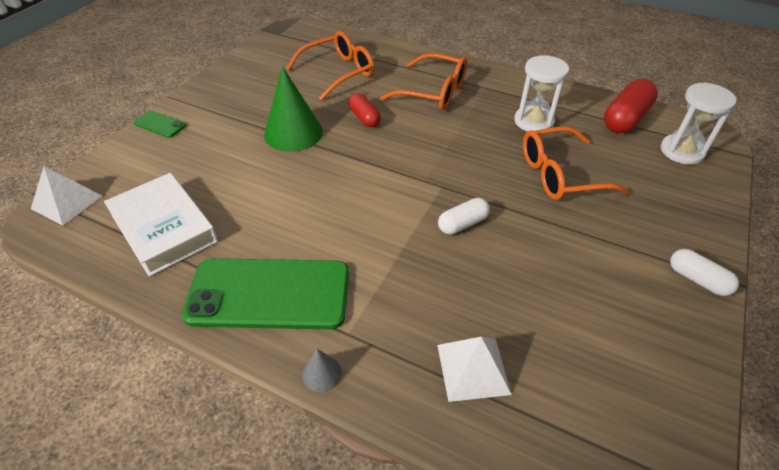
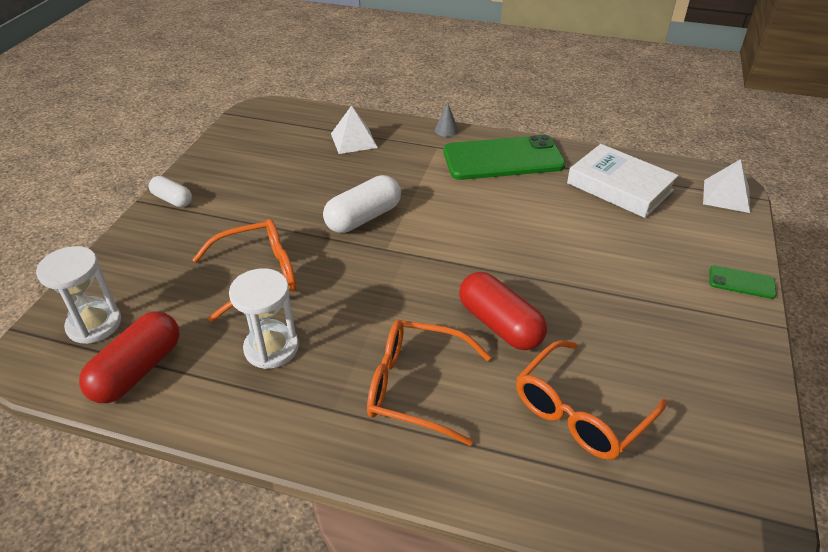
camera: 170 degrees right, 5 degrees down
(293, 133) = (575, 291): green cone -> none
(364, 118) = (499, 324): red capsule -> red capsule, size x1.66
(462, 224) = (363, 218): white capsule -> white capsule, size x1.66

